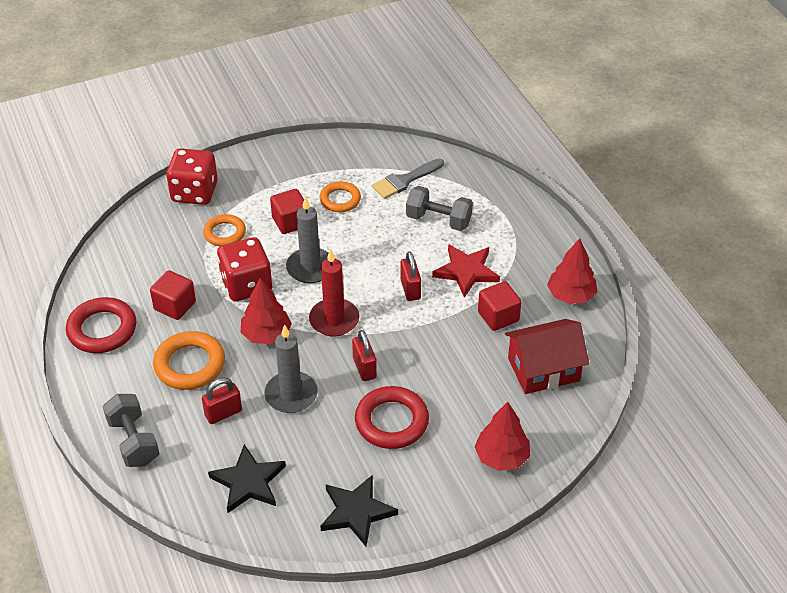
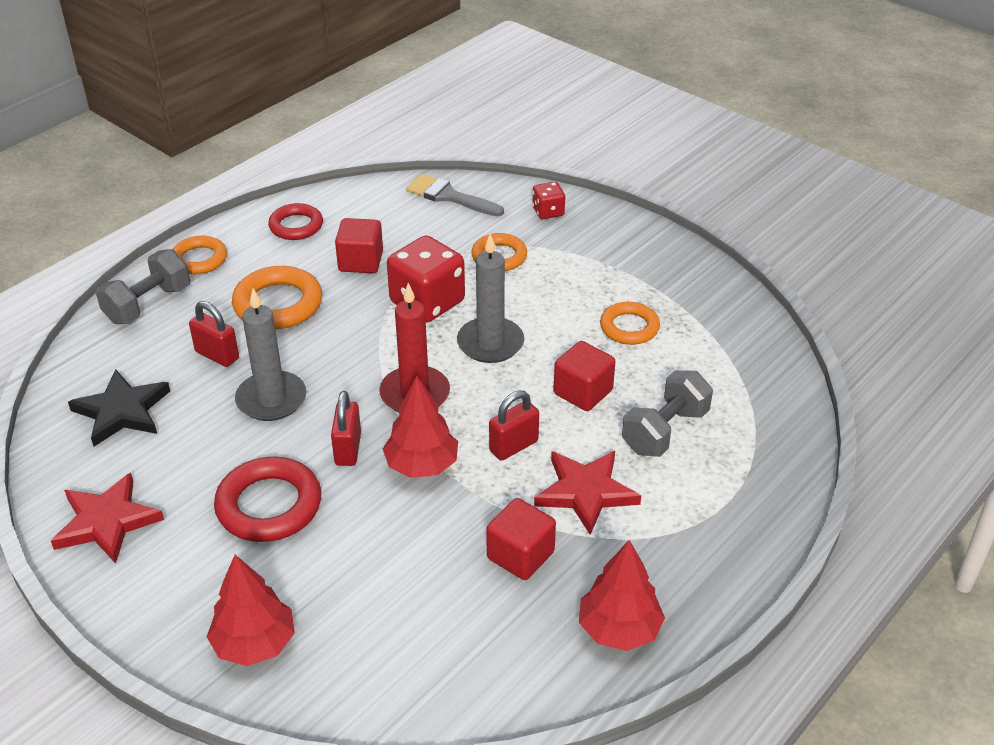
camera: 65 degrees right, 5 degrees down
(99, 397) = (199, 259): none -> orange ring
(102, 329) = (296, 226): red ring -> red ring, size x0.65
(194, 192) = (548, 212): red dice -> red dice, size x0.51
(266, 335) = (357, 346): red tree -> red tree (421, 465)
(290, 222) = (556, 300): red cube -> red cube (583, 392)
(356, 512) = (107, 522): black star -> red star
(364, 368) = (348, 449): red padlock -> red padlock turned 45 degrees counterclockwise
(404, 180) = (714, 373): grey brush -> grey brush (449, 196)
(438, 220) = (665, 431): grey dumbbell -> grey dumbbell turned 45 degrees clockwise
(543, 369) = (446, 641): red house -> none

